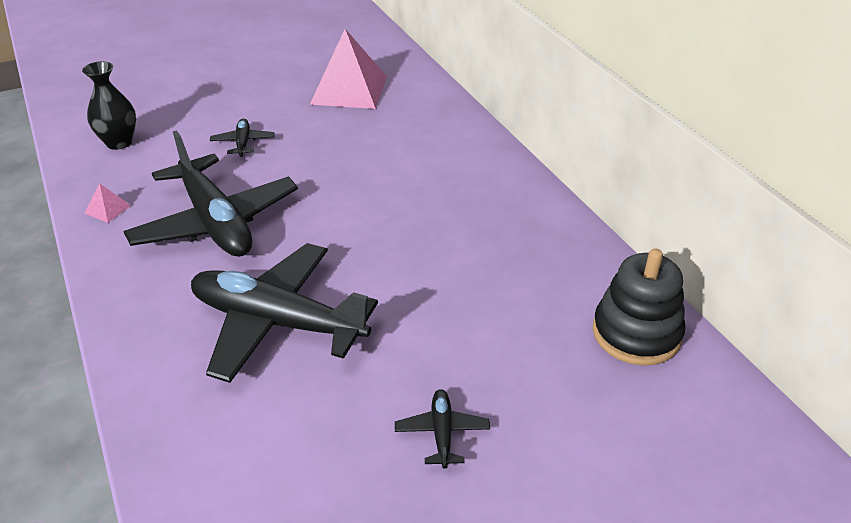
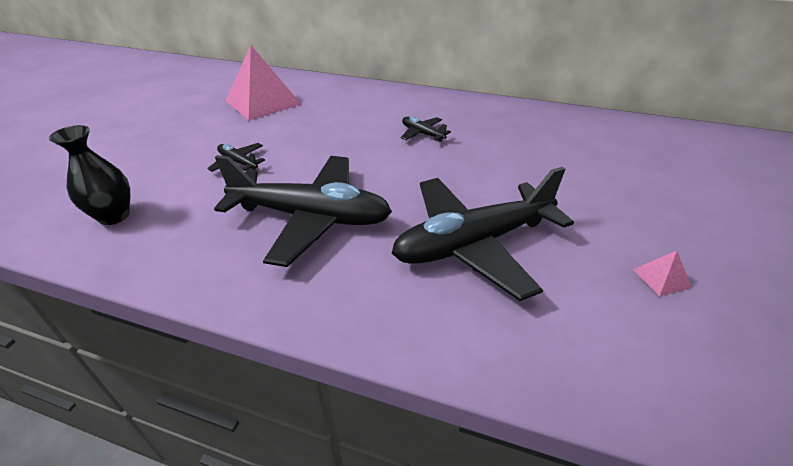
camera: 45 degrees left, 0 degrees up
(108, 209) = (194, 264): pink pyramid -> pink pyramid (661, 278)
(442, 433) = (661, 230): black plane -> black plane (422, 134)
(636, 333) = (628, 132): black stacking toy -> none

